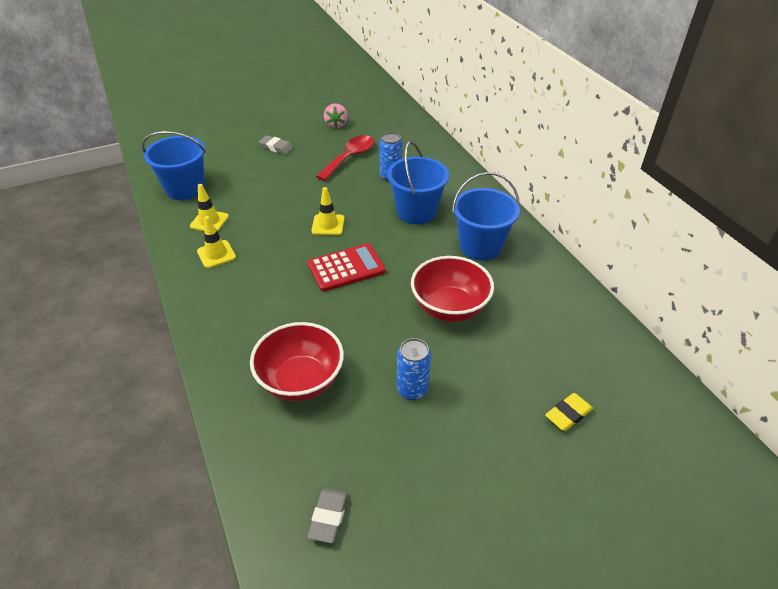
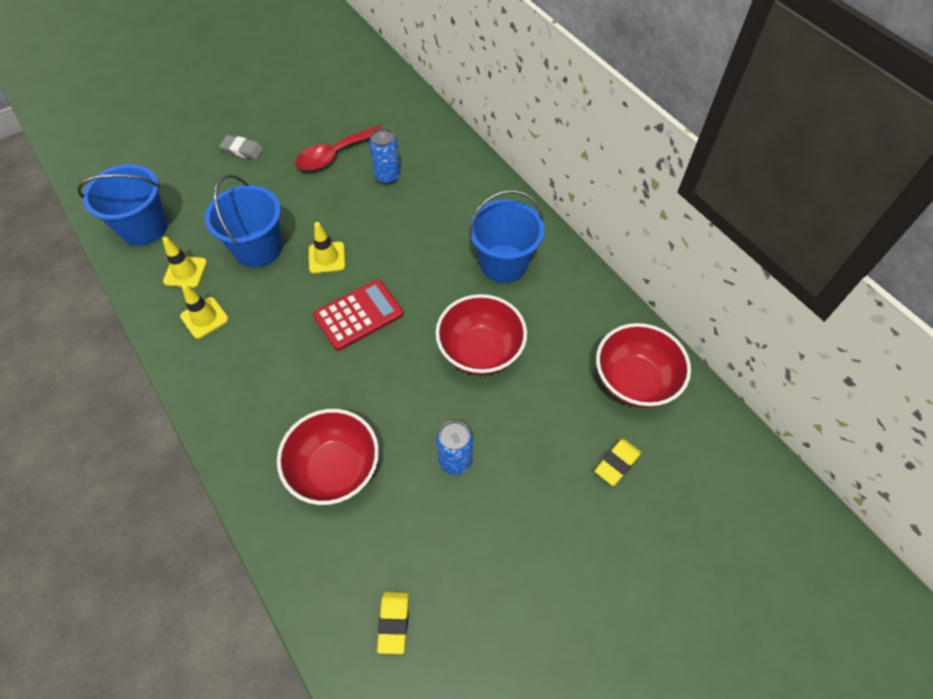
camera: 10 degrees left, 15 degrees up
(328, 517) = (394, 622): grey eraser -> yellow eraser
(336, 124) = (309, 105): pink strawberry -> none
(350, 158) = (335, 155): red spoon -> red spoon turned 150 degrees counterclockwise
(416, 212) = (425, 225): blue bucket -> blue bucket (258, 249)
(592, 349) = (634, 381): none -> red bowl

